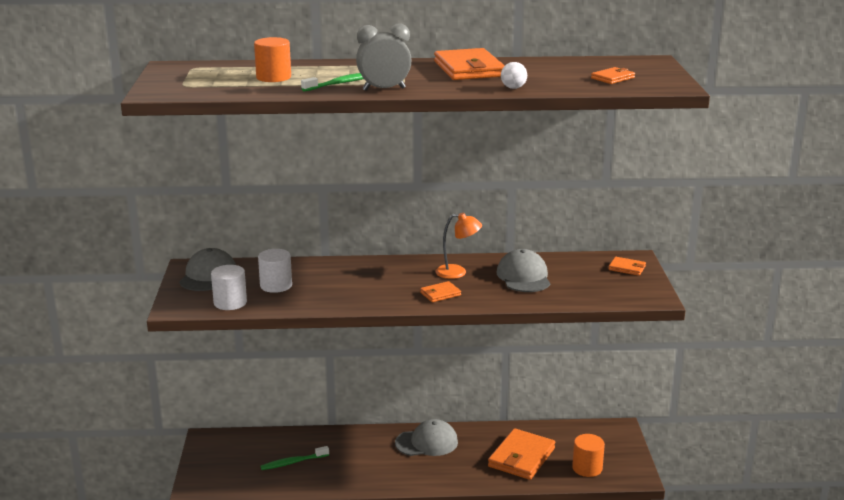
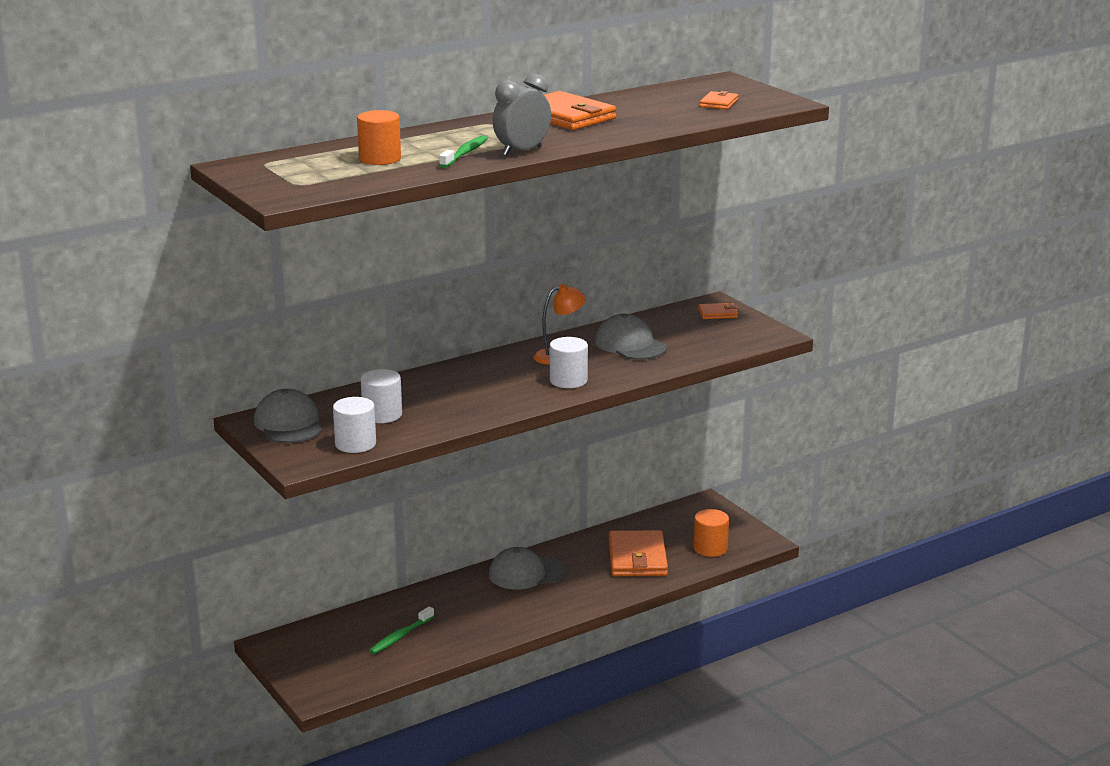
camera: 30 degrees left, 0 degrees up
(426, 442) = (526, 573): grey cap -> grey cap turned 150 degrees counterclockwise
(440, 294) = (568, 380): orange wallet -> white cylinder
(513, 88) = (645, 128): white ball -> none

